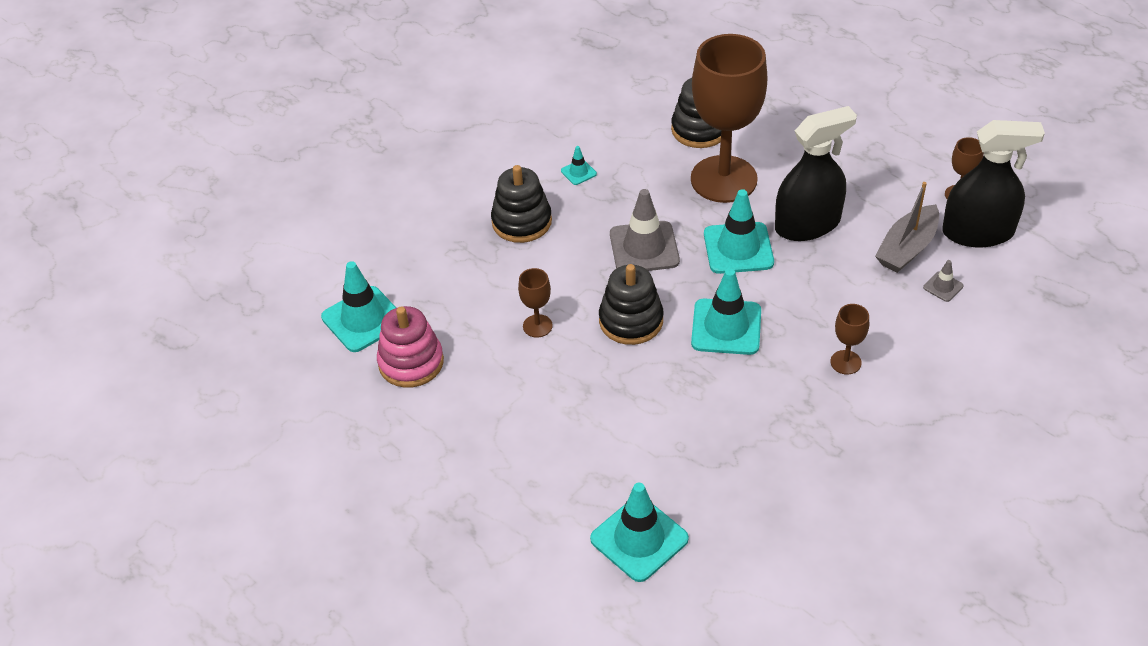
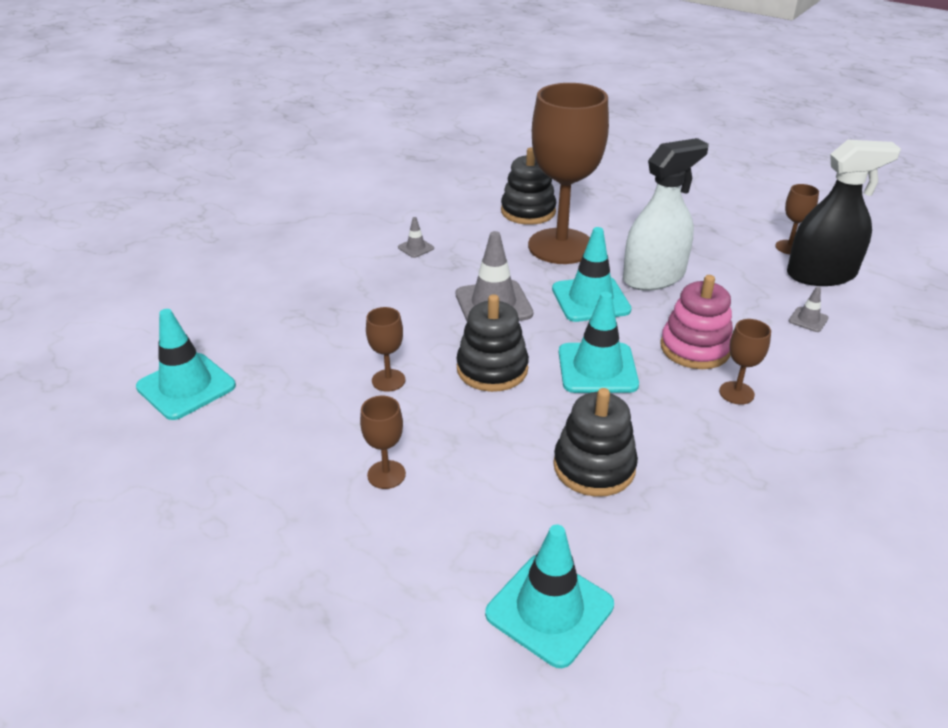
camera: 10 degrees left, 10 degrees down
(411, 362) = (242, 426): pink stacking toy -> pink stacking toy (695, 348)
(521, 222) = (362, 289): black stacking toy -> black stacking toy (594, 467)
(527, 417) = (386, 474): none -> brown goblet
(578, 172) = (416, 248): turquoise traffic cone -> grey traffic cone
(807, 224) = (653, 277): black spray bottle -> white spray bottle
(907, 248) = (759, 290): grey boat -> none

